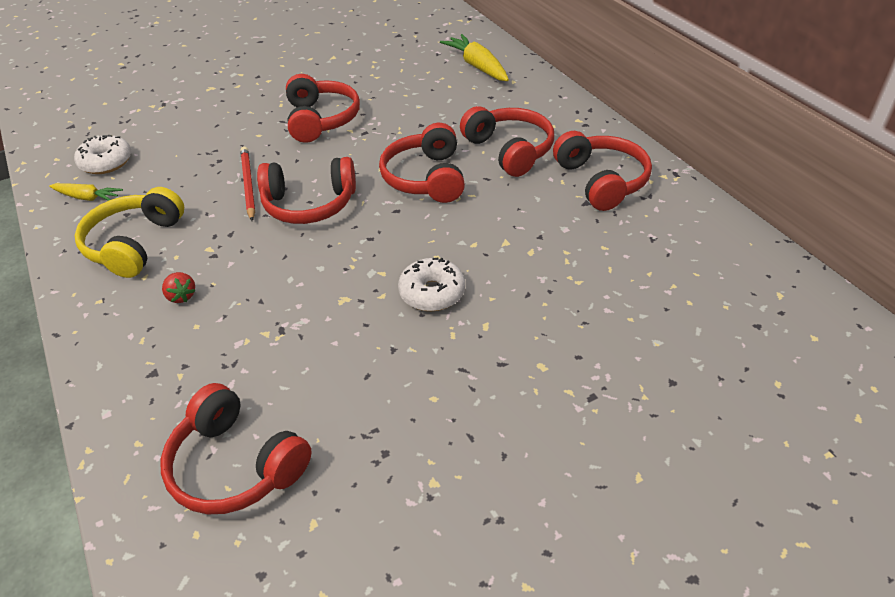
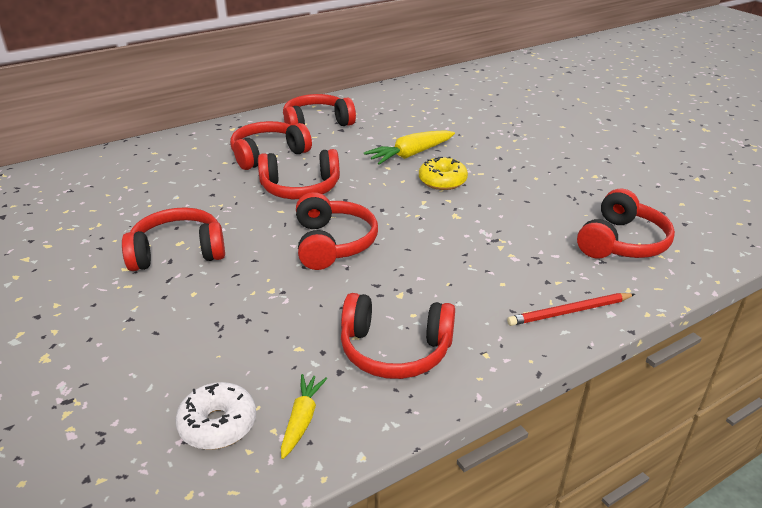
camera: 95 degrees left, 10 degrees down
(134, 244) = (395, 350): yellow headphones -> red headphones
(181, 296) = (468, 299): red strawberry -> none
(248, 184) = (294, 285): red pencil -> red pencil (569, 312)
(432, 293) = (442, 181): white donut -> yellow donut
(477, 66) = (114, 168): yellow carrot -> yellow carrot (410, 154)

